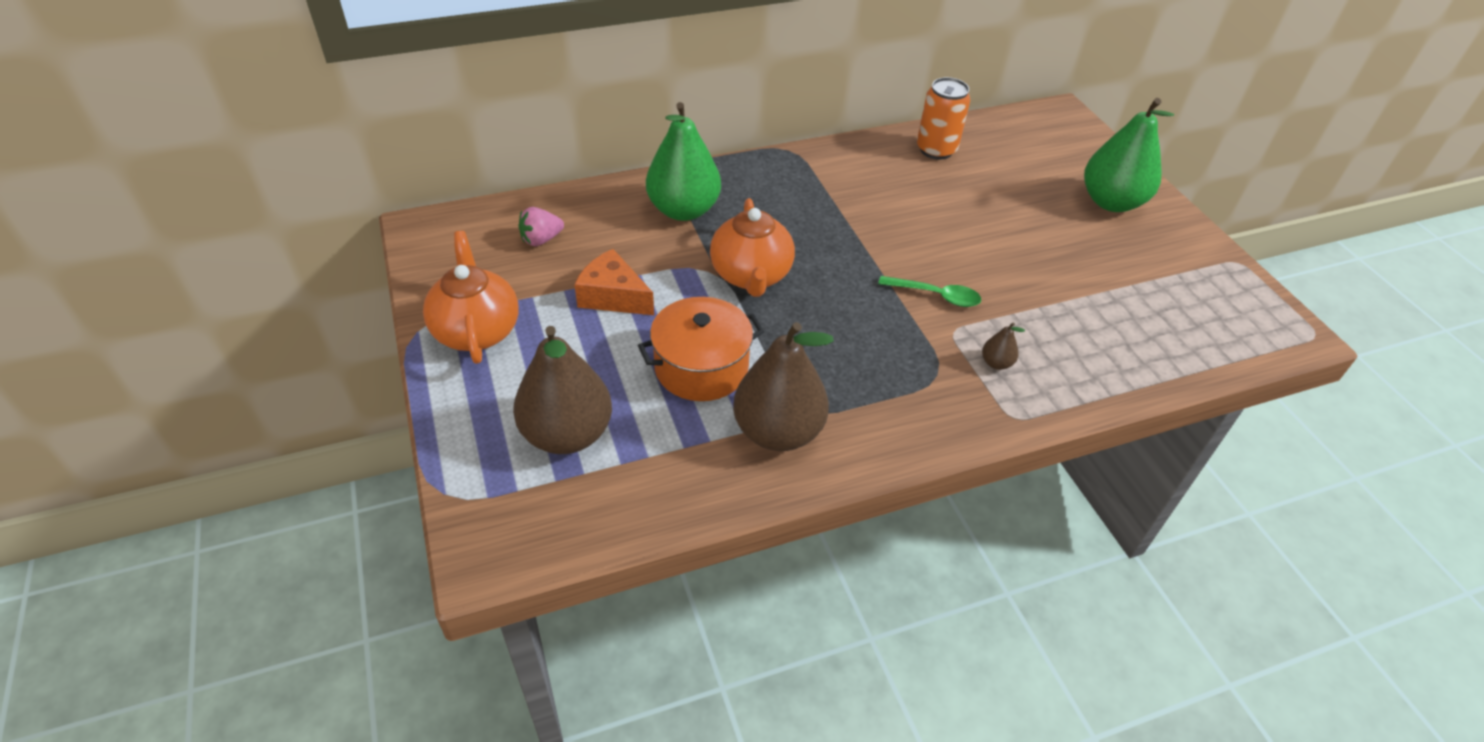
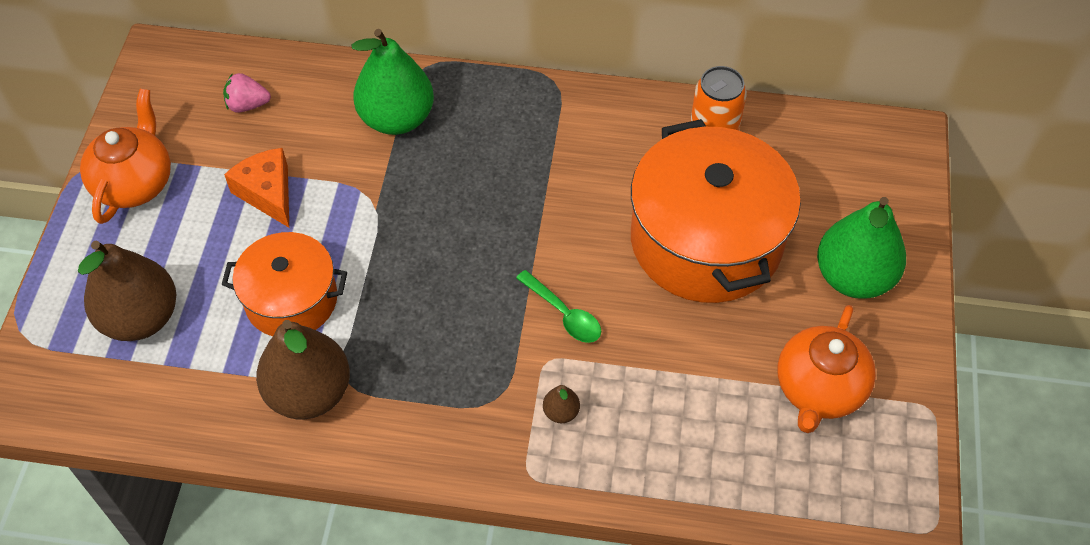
camera: 30 degrees right, 10 degrees up
(751, 276) = (405, 220): orange teapot -> orange teapot (818, 390)
(993, 213) = (706, 240): none -> orange pot

